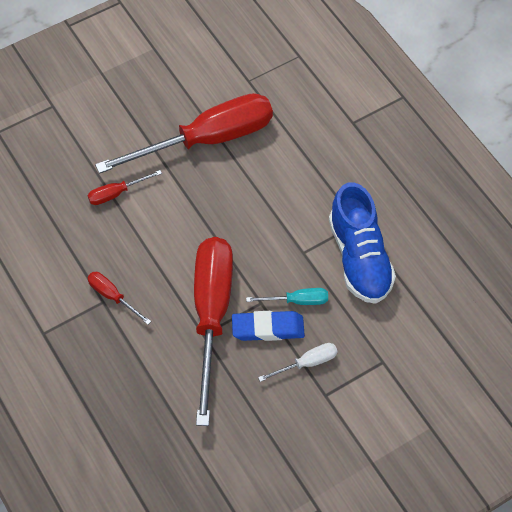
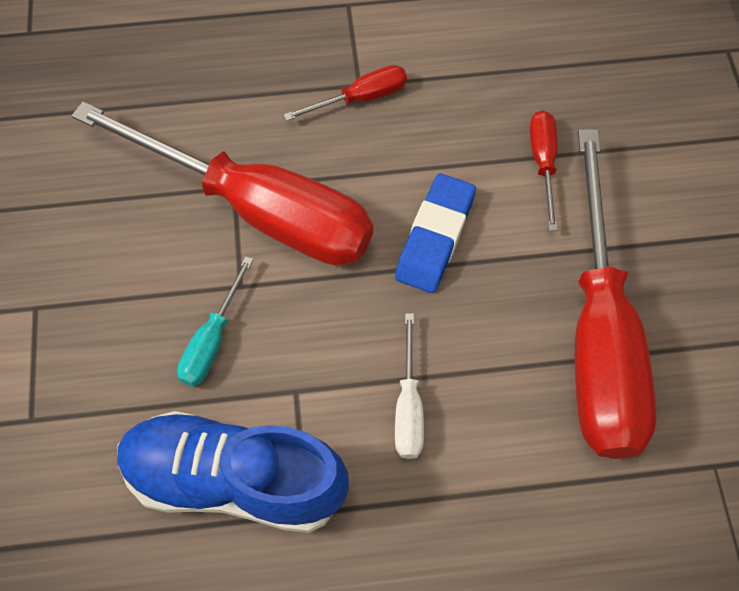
camera: 115 degrees right, 5 degrees up
(268, 328) = (191, 276): blue eraser -> blue eraser (435, 237)
(307, 363) = (100, 305): white screwdriver -> white screwdriver (408, 406)

